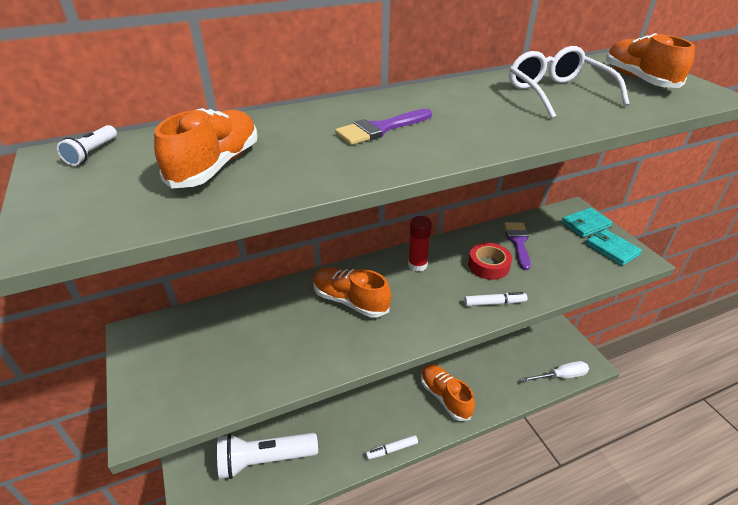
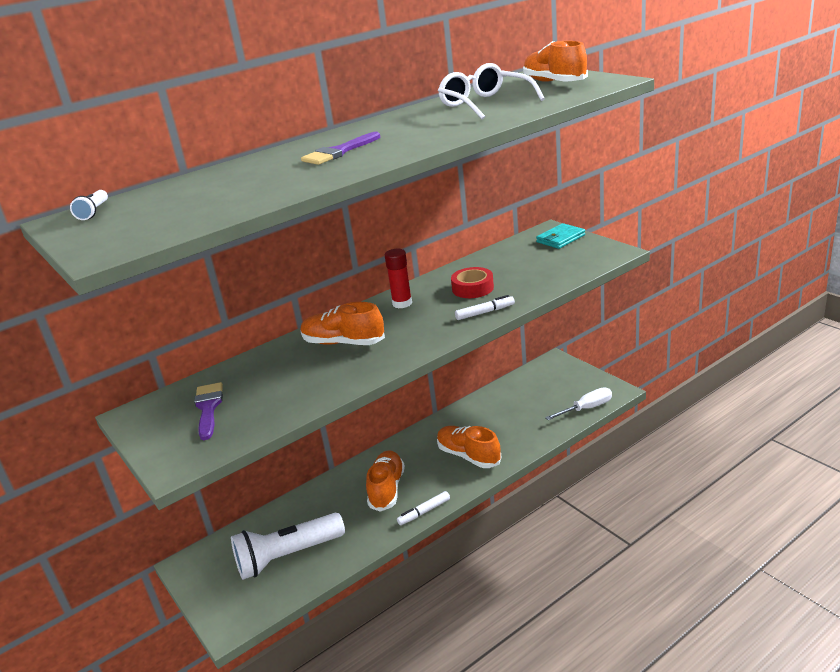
camera: 10 degrees left, 10 degrees down
(216, 166) = (210, 197): orange shoe -> orange shoe (387, 489)
(518, 242) = (497, 265): purple brush -> purple brush (208, 408)
(611, 249) = (588, 251): turquoise wallet -> none

